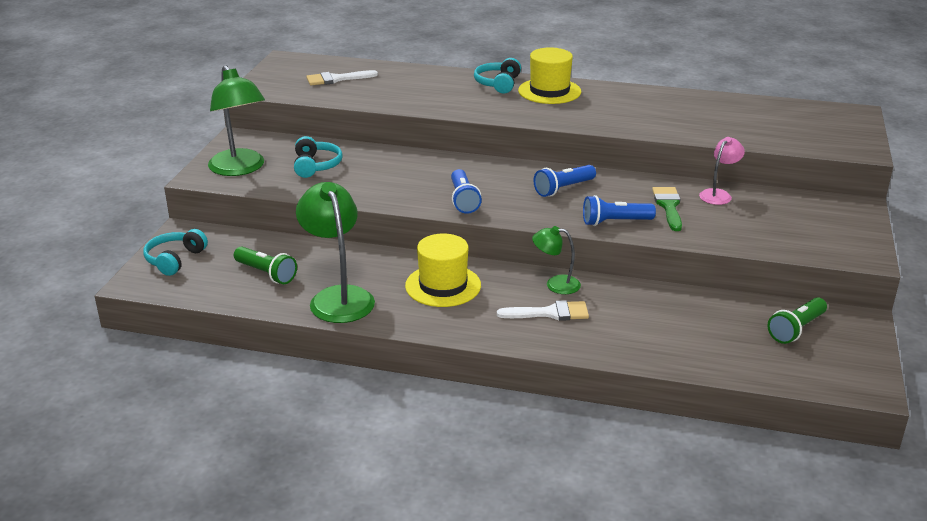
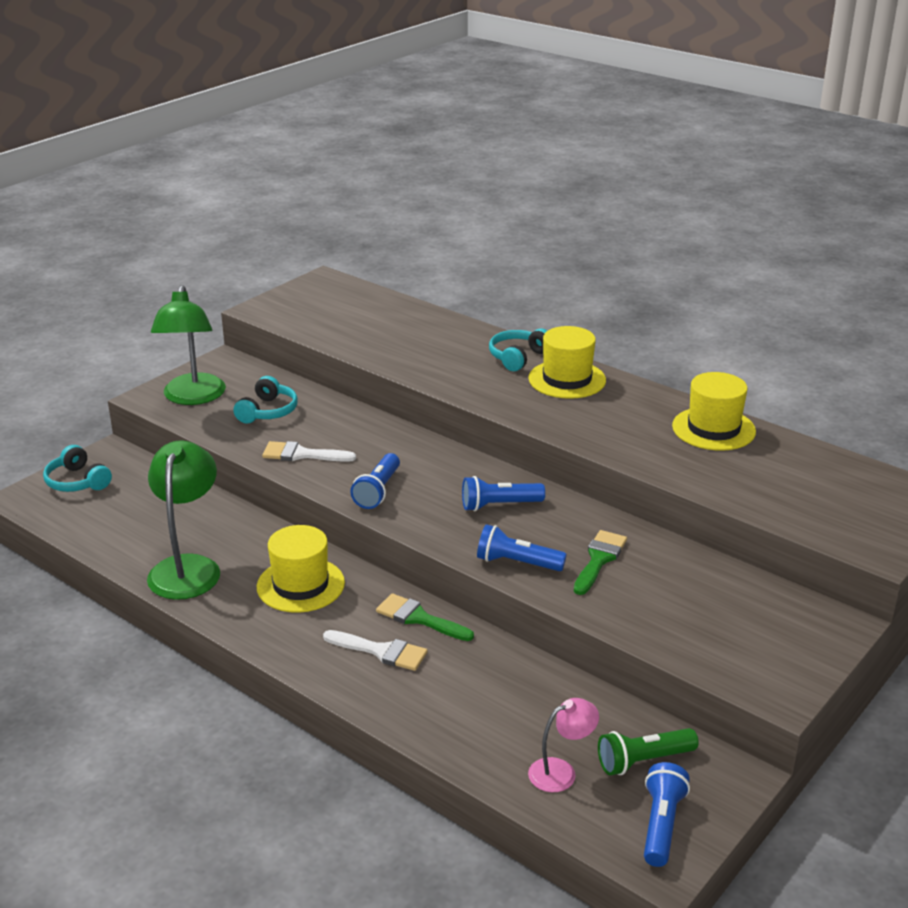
camera: 25 degrees right, 0 degrees up
(175, 259) = (77, 482): turquoise headphones -> turquoise headphones turned 90 degrees counterclockwise
(266, 274) = (144, 521): green flashlight -> none
(336, 79) = (352, 314): white brush -> white brush (302, 454)
(555, 284) = (419, 618): green lamp -> green brush
(683, 101) = (713, 429): none -> yellow hat
(718, 194) = (675, 560): pink lamp -> pink lamp (561, 771)
(845, 363) = (661, 824): none -> blue flashlight

